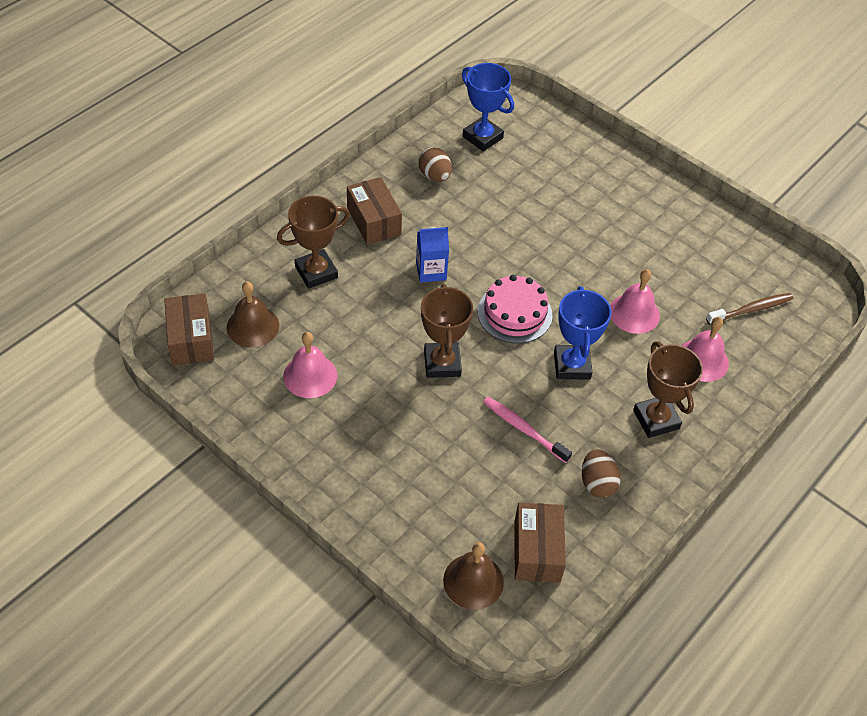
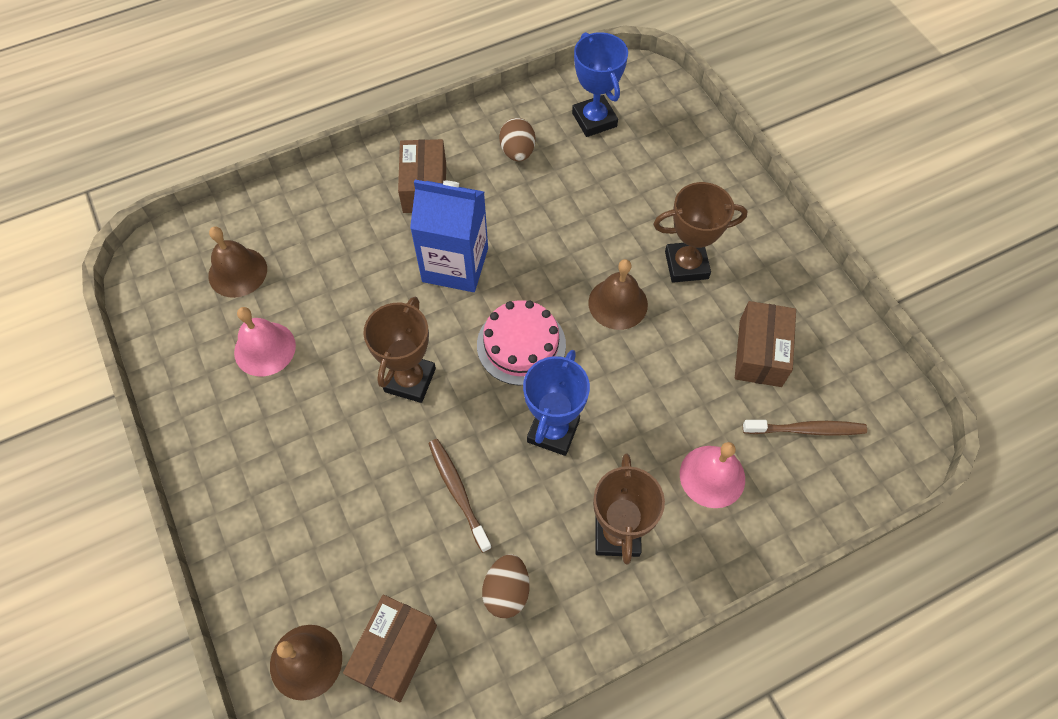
camera: 25 degrees right, 10 degrees up
(191, 339) = (170, 268): brown box -> brown box (760, 353)
(316, 272) = (334, 229): brown trophy -> brown trophy (686, 265)
(431, 271) = (455, 265): blue carton -> blue carton, size x1.73
(523, 429) = (458, 492): pink toothbrush -> brown toothbrush
(572, 263) = (618, 303): none -> brown bell
(634, 313) = (660, 388): pink bell -> none

